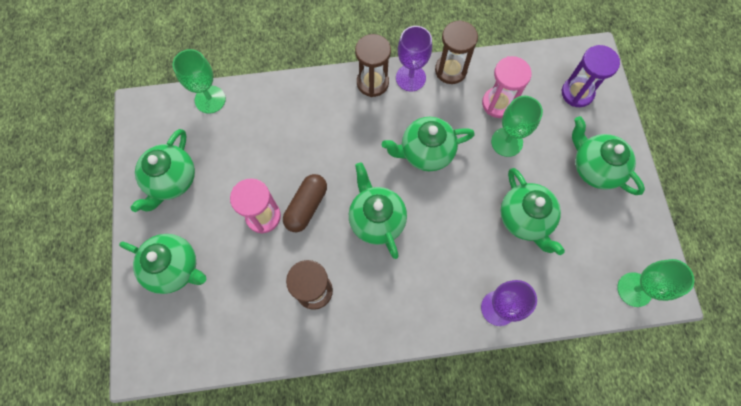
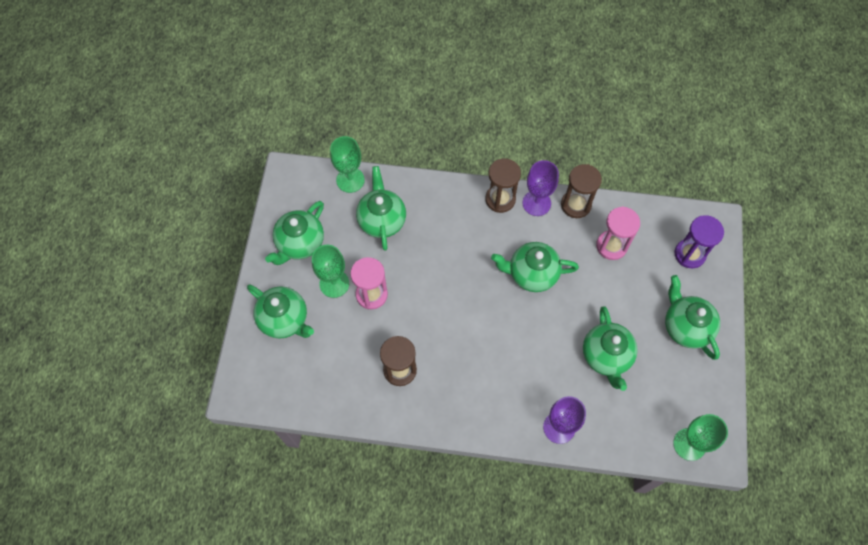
camera: 15 degrees right, 5 degrees down
(306, 206) = (411, 295): brown capsule -> none
(376, 219) = (471, 322): green teapot -> green teapot (382, 220)
(507, 142) = (609, 283): green goblet -> green goblet (334, 283)

